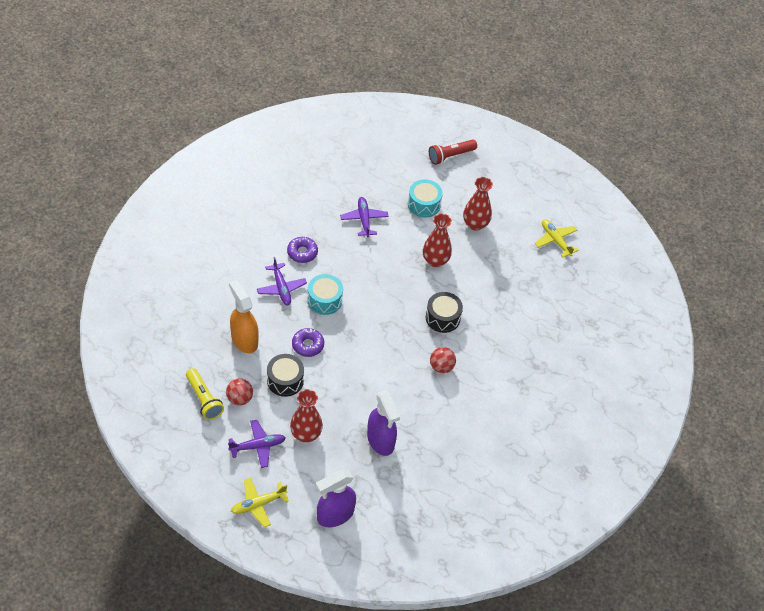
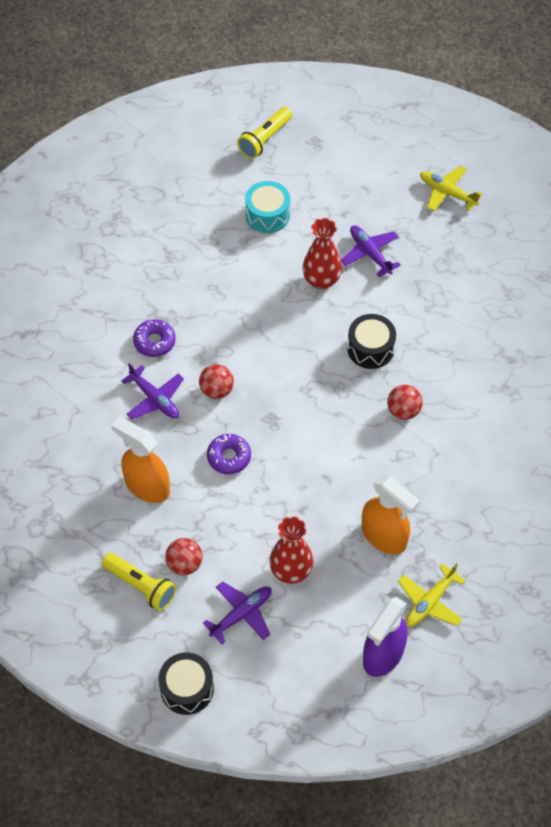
camera: 20 degrees left, 5 degrees up
(258, 504) = (284, 687): yellow plane -> yellow plane (429, 602)
(285, 380) = (227, 515): black drum -> black drum (187, 689)
(324, 300) = (217, 390): turquoise drum -> red ball
(364, 219) = (206, 266): purple plane -> purple plane (370, 253)
(381, 441) = (384, 536): purple spray bottle -> orange spray bottle
(450, 156) = (265, 139): red flashlight -> yellow flashlight
(475, 224) = (342, 213): red vase -> none

